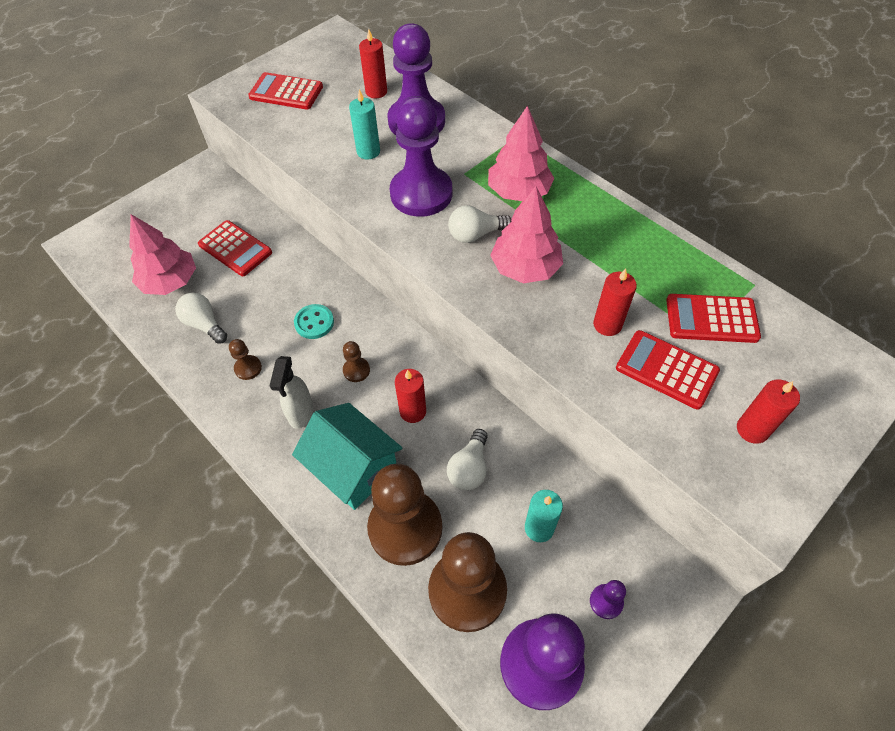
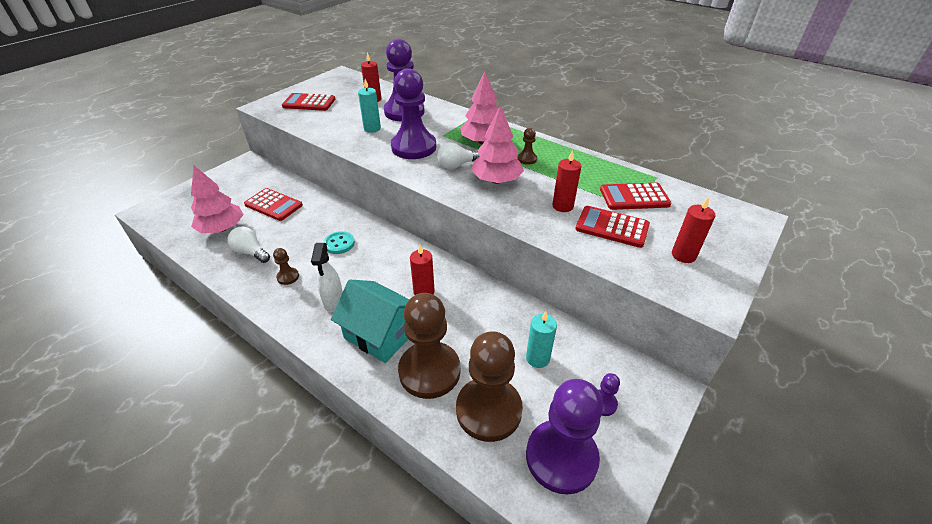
camera: 10 degrees left, 15 degrees down
(356, 370) = (375, 270): brown pawn -> brown pawn (527, 159)
(469, 468) = (474, 324): white light bulb -> none

